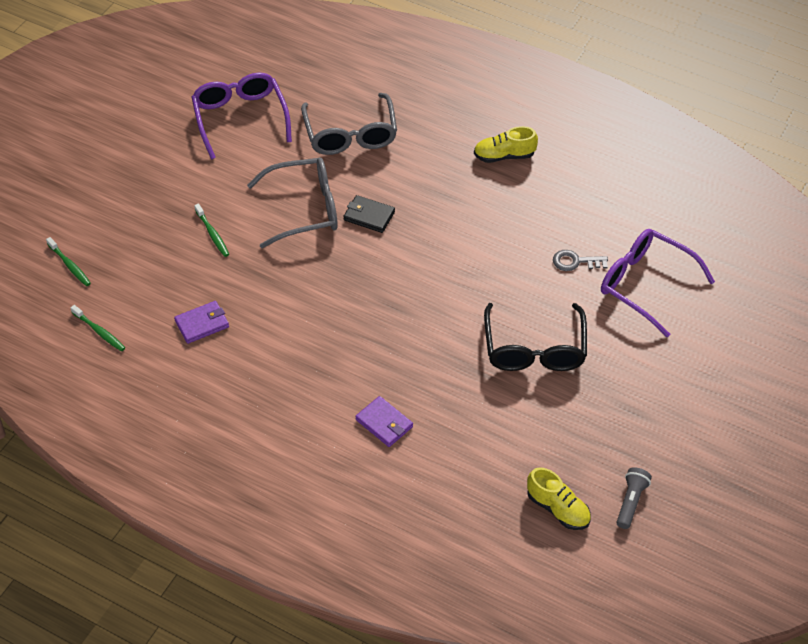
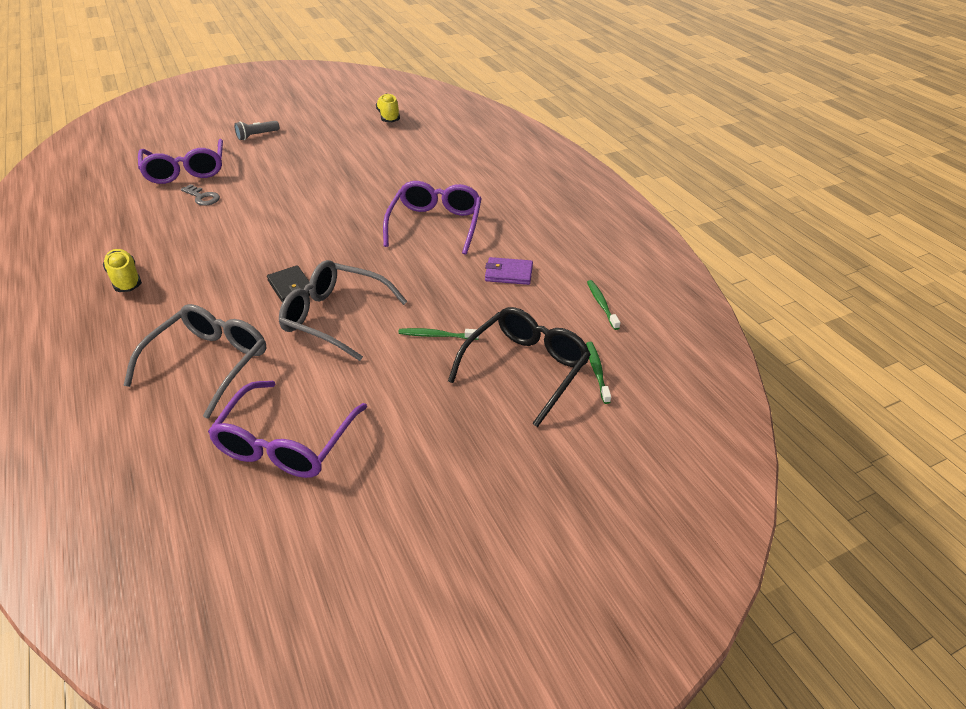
camera: 145 degrees left, 10 degrees down
(212, 234) = (436, 335): green toothbrush -> green toothbrush turned 90 degrees counterclockwise
(318, 348) = (435, 225): none -> purple glasses
(384, 423) = (438, 176): purple wallet -> none
(504, 156) = (125, 279): yellow shoe -> yellow shoe turned 150 degrees counterclockwise
(534, 349) = (300, 171): black glasses -> black glasses (526, 369)
(631, 502) = (349, 107): grey flashlight -> grey flashlight (257, 136)

